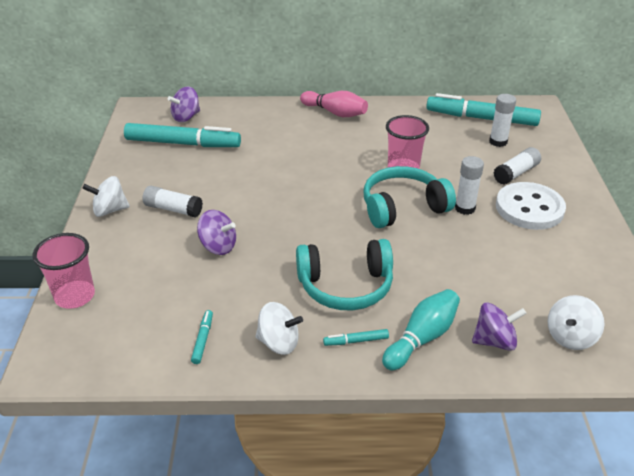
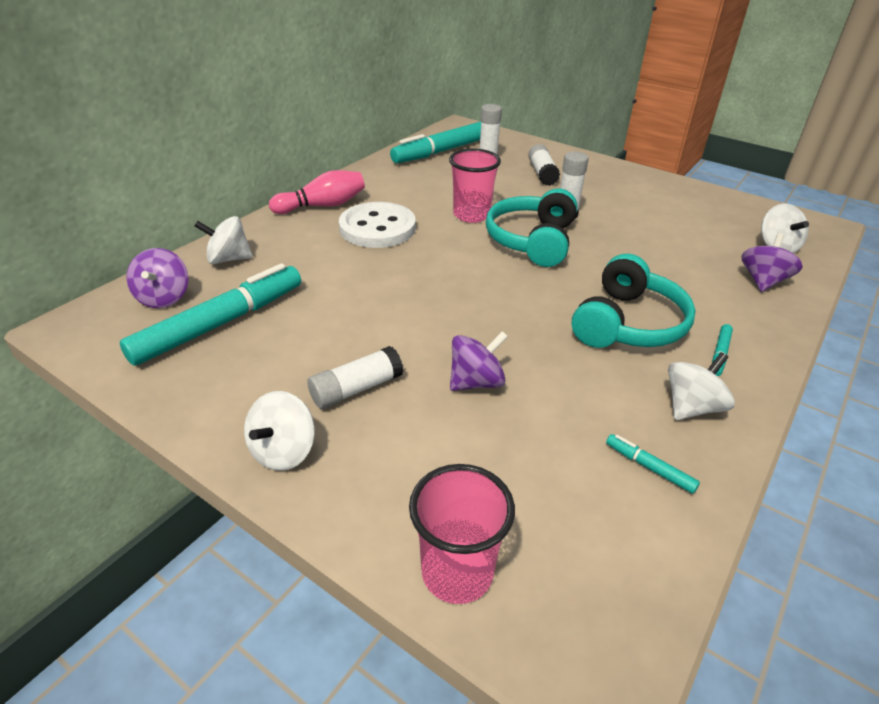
camera: 55 degrees left, 0 degrees up
(240, 115) = (228, 259): none -> white spinning top
(422, 338) = (738, 315): turquoise bowling pin -> none
(529, 208) = (596, 190): white button -> white button (377, 228)

